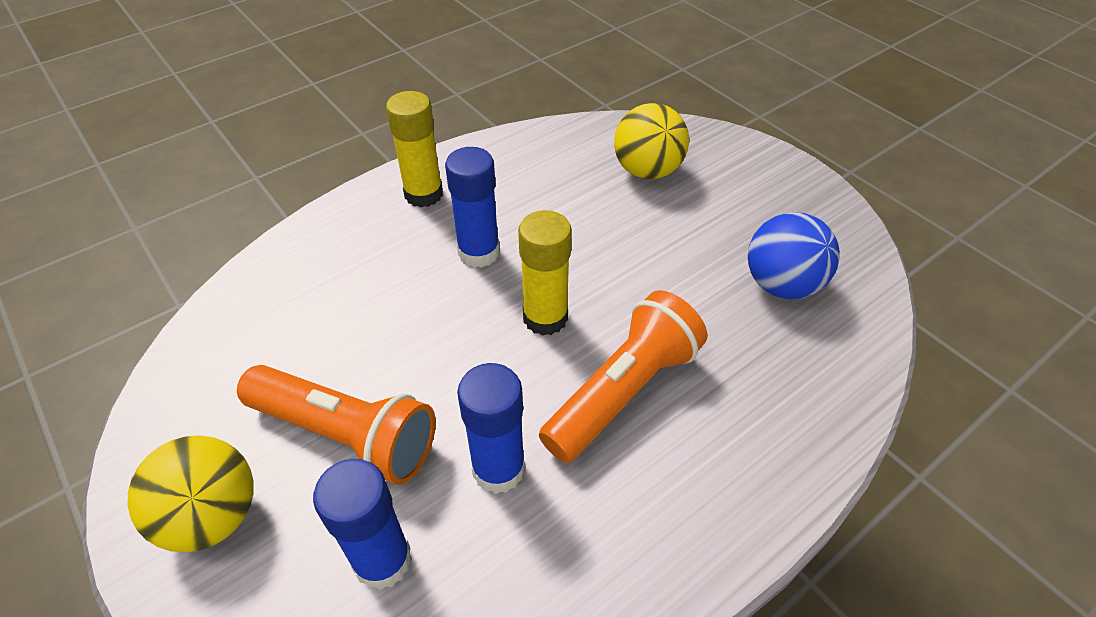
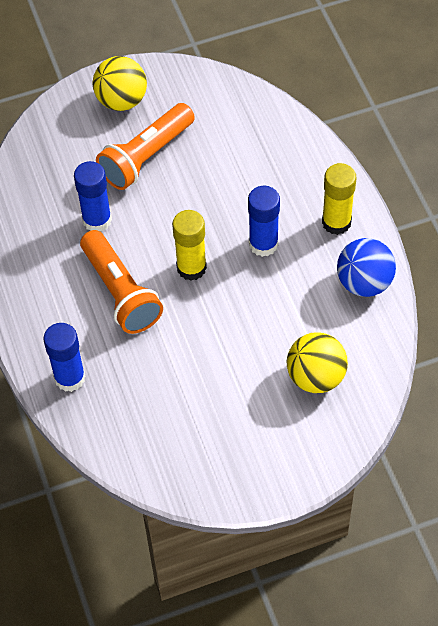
camera: 110 degrees right, 10 degrees up
(382, 560) = (69, 164): blue glue stick -> blue glue stick (70, 378)
(781, 285) = (166, 416): blue ball -> blue ball (364, 282)

